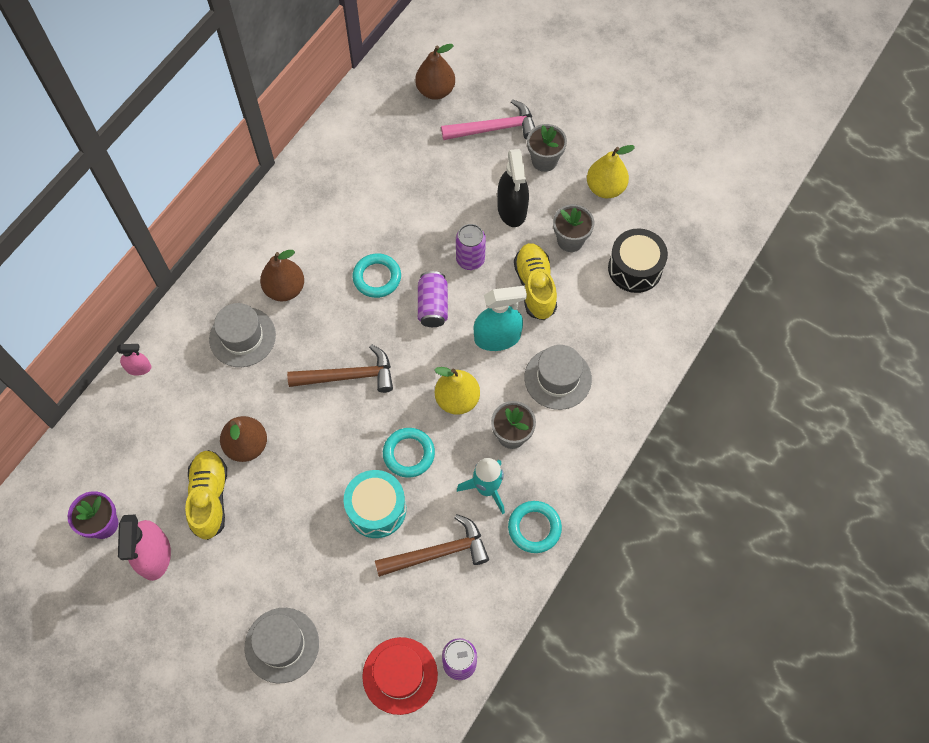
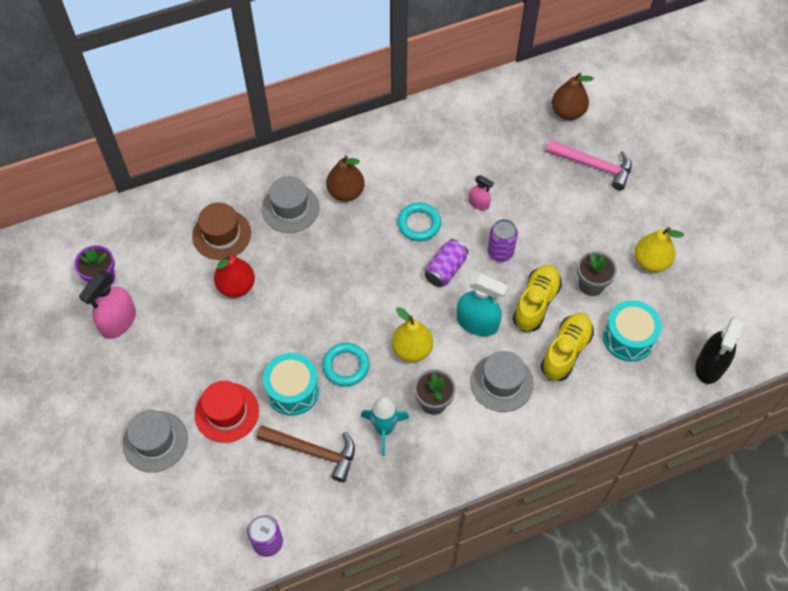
camera: 35 degrees right, 5 degrees down
(139, 368) = (204, 187): pink spray bottle -> pink spray bottle (479, 204)
(193, 404) = (221, 234): none -> brown hat
(210, 498) = (184, 306): yellow shoe -> yellow shoe (565, 351)
(247, 445) = (236, 286): brown pear -> red pear
(348, 376) = (344, 282): brown hammer -> none
(400, 675) = (219, 521): red hat -> red hat (227, 412)
(512, 209) = (562, 234): black spray bottle -> black spray bottle (710, 365)
(534, 528) = (398, 482): turquoise ring -> none
(544, 160) = (616, 212): grey flower pot -> none
(635, 268) = (628, 337): black drum -> turquoise drum

